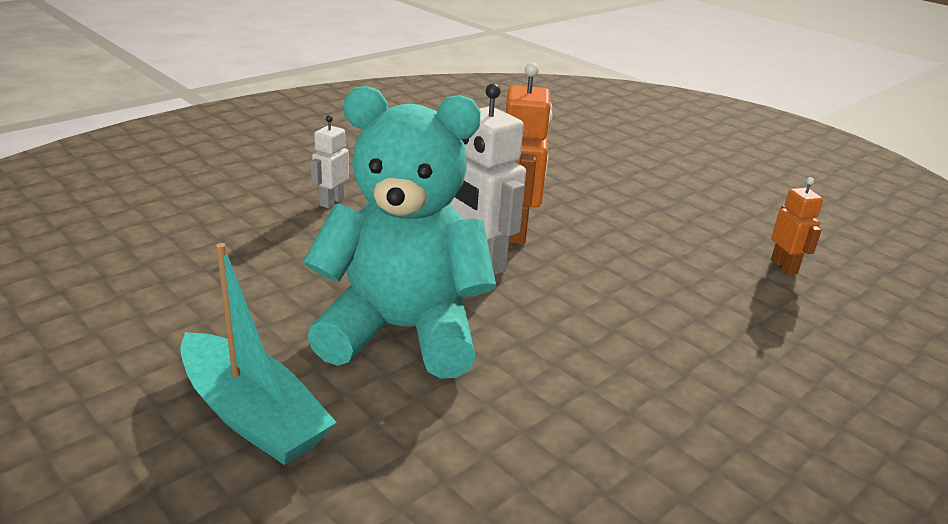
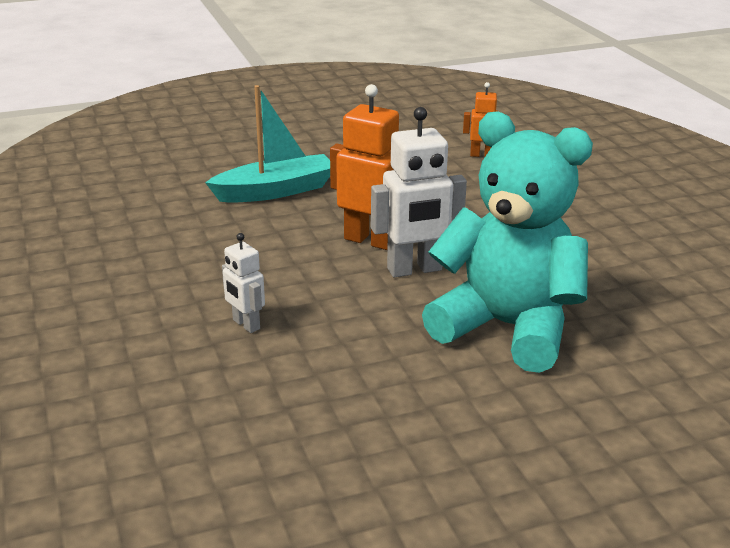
camera: 65 degrees left, 0 degrees up
(253, 415) = (603, 420): turquoise boat -> turquoise boat (275, 191)
(403, 331) = (507, 328): turquoise teddy bear -> turquoise teddy bear turned 90 degrees clockwise

